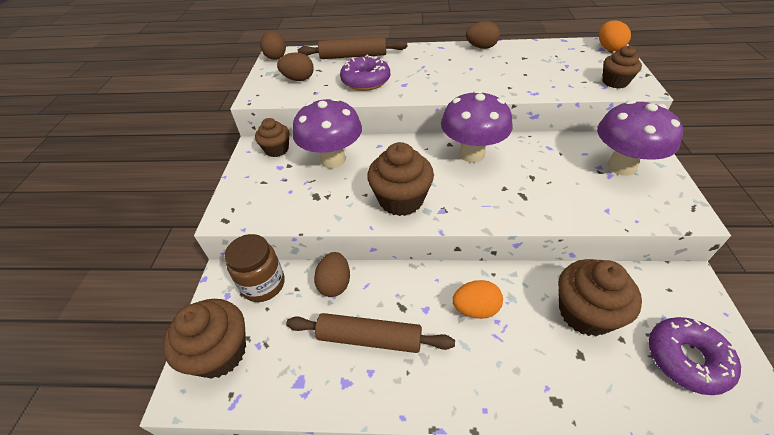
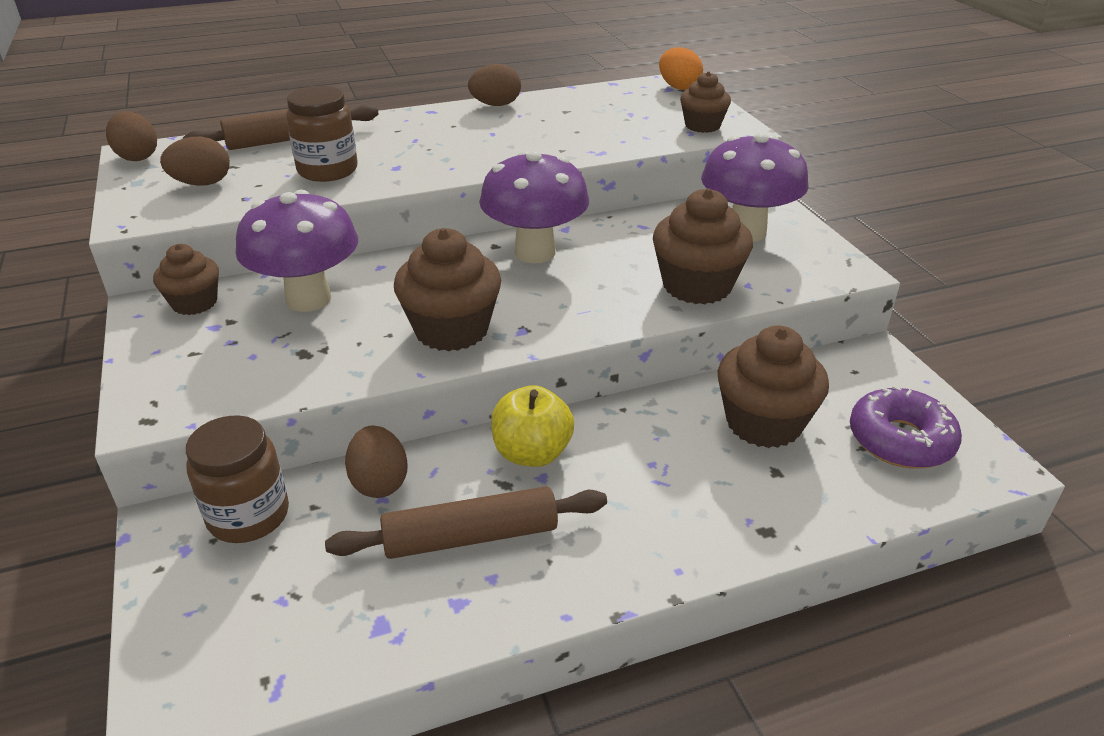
camera: 25 degrees left, 10 degrees down
(220, 352) = (214, 630): brown cupcake -> brown cupcake (697, 286)
(366, 81) = (327, 170): purple donut -> brown jar
(426, 290) = (532, 453): none -> yellow apple
(475, 309) = (615, 457): orange egg -> none

